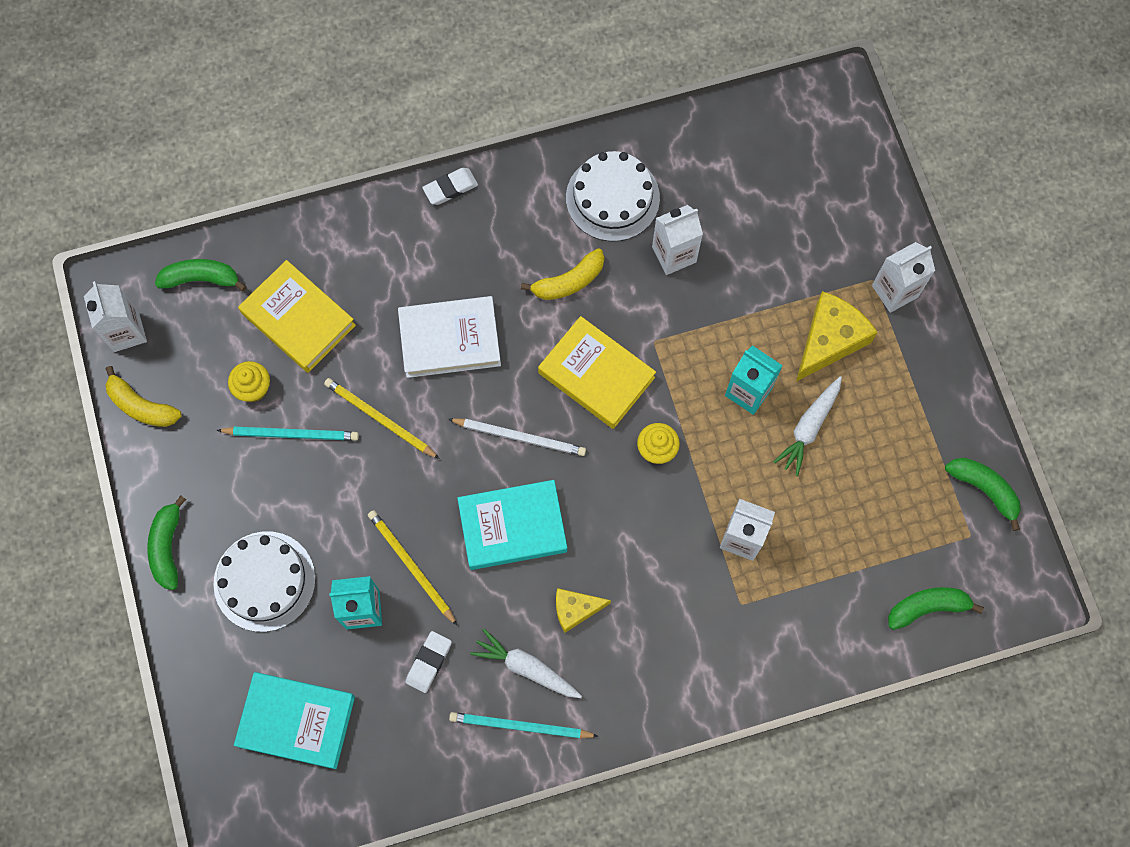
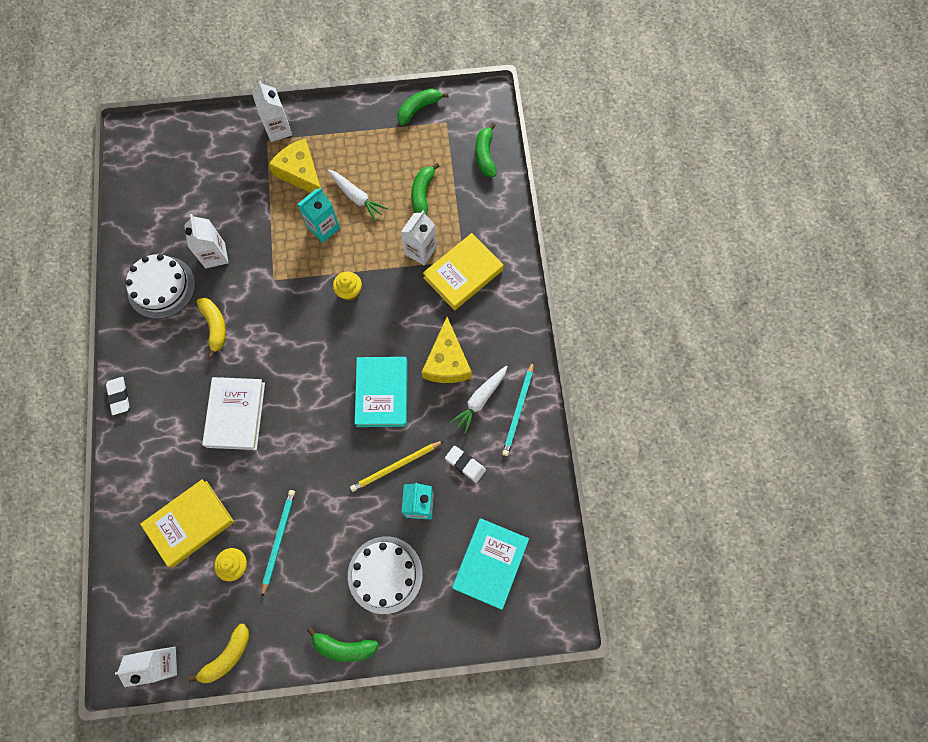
camera: 80 degrees left, 0 degrees up
(201, 279) = (135, 596): green banana -> green banana (422, 193)
(380, 419) = (283, 473): yellow pencil -> none
(520, 437) = (320, 378): white pencil -> none
(575, 609) = (447, 362): yellow cheese -> yellow cheese, size x1.69
(596, 375) = (288, 320): yellow book -> yellow book (463, 274)

